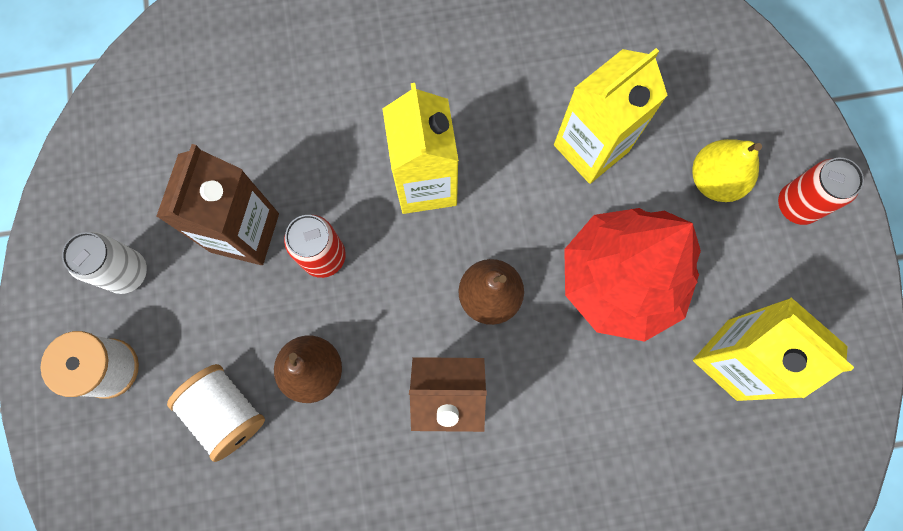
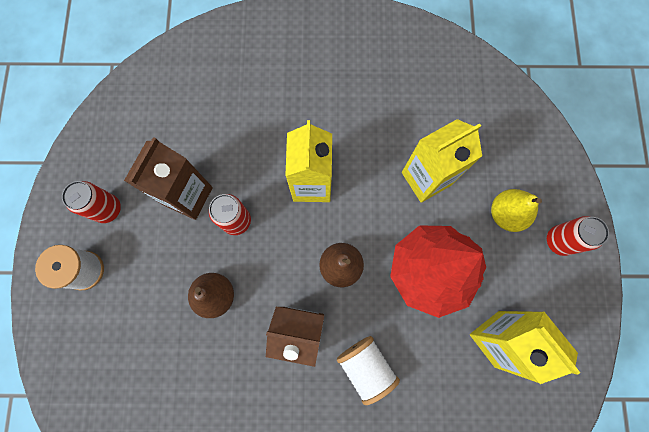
camera: 10 degrees right, 0 degrees up
(127, 272) = (108, 209): white can -> red can
(226, 412) = (154, 313): white spool -> white spool (365, 366)

